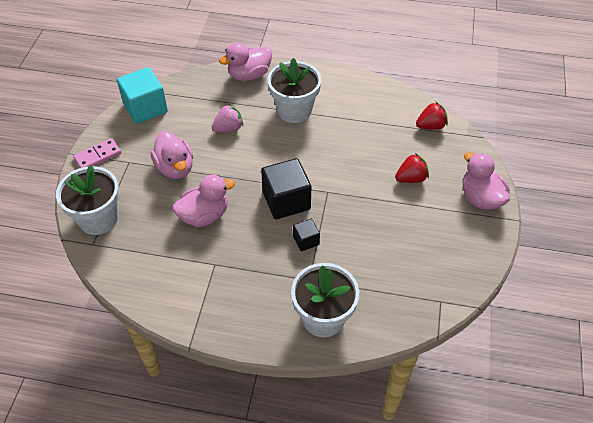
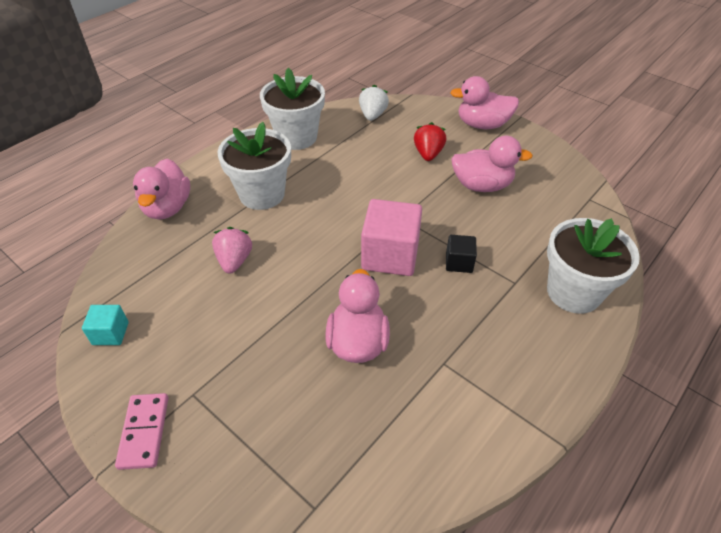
camera: 60 degrees left, 5 degrees down
(98, 219) = (271, 479): white flower pot -> white flower pot (296, 137)
(145, 108) = (110, 333): turquoise cube -> turquoise cube, size x0.51
(175, 168) = (252, 342): pink duck -> pink duck (482, 185)
(286, 201) = (390, 255): black cube -> pink cube
(430, 126) = (372, 115): red strawberry -> white strawberry

